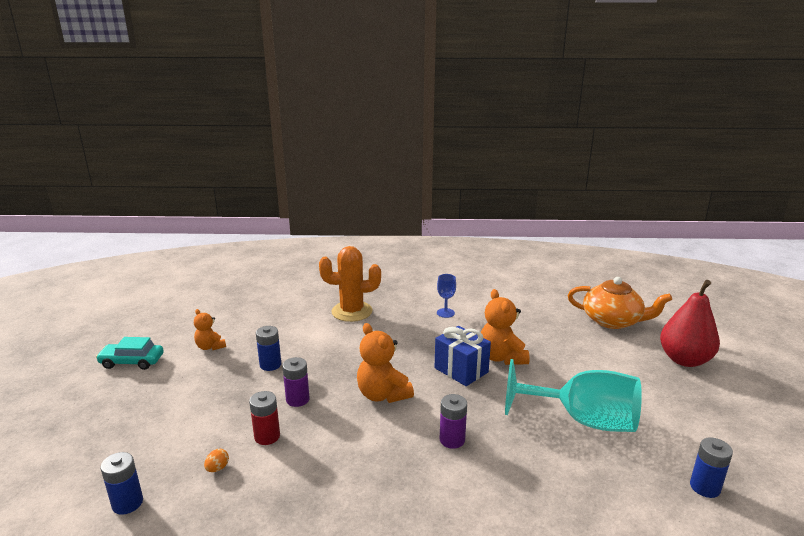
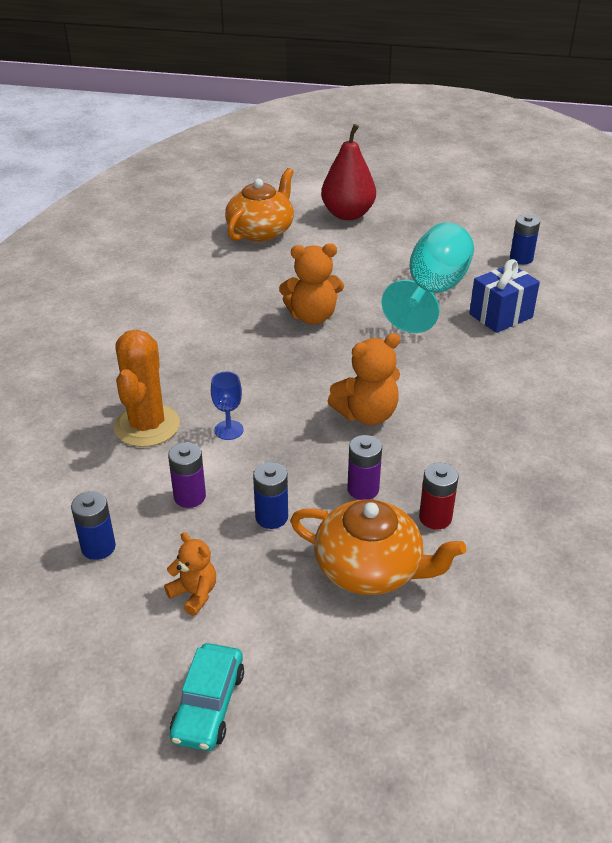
camera: 80 degrees left, 15 degrees up
(127, 503) = (551, 645): blue battery -> blue battery (98, 547)
(210, 347) = (194, 594): orange teddy bear -> orange teddy bear turned 105 degrees counterclockwise
(217, 468) = (491, 562): orange egg -> none
(220, 408) = (370, 568): none -> orange teapot
(445, 313) = (191, 340): blue goblet -> blue goblet (229, 430)
(452, 440) = (454, 374): purple battery -> purple battery (190, 496)
(461, 370) = (330, 349): blue gift -> blue gift (501, 316)

